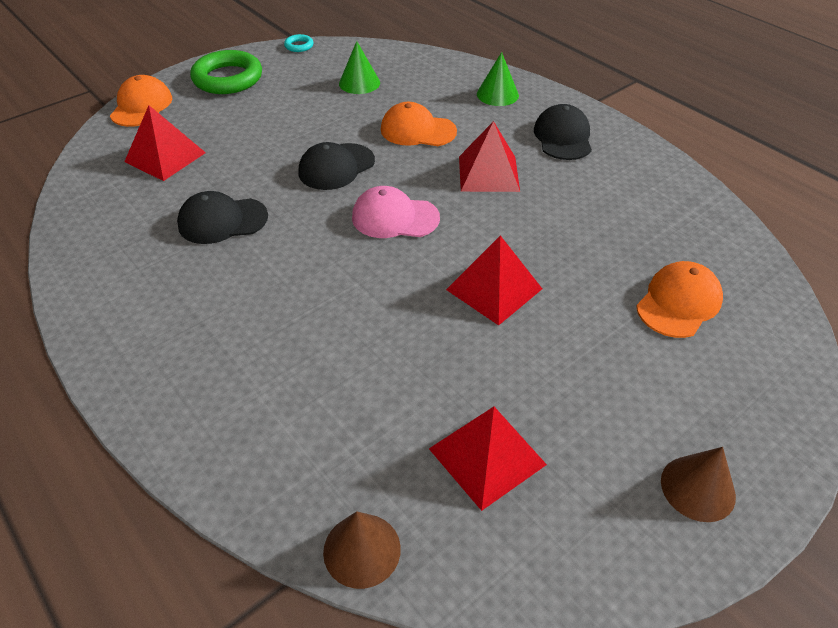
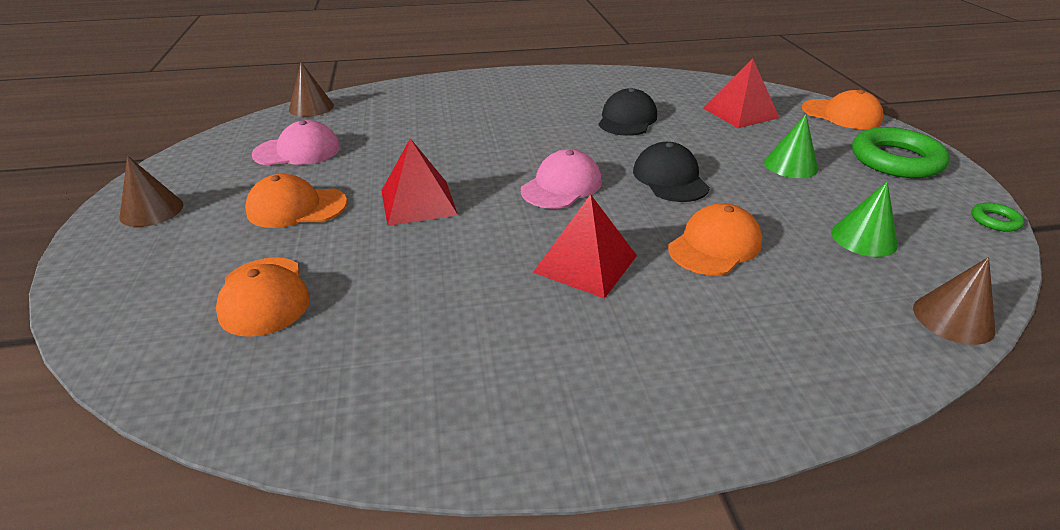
camera: 120 degrees right, 10 degrees down
(299, 46) = (995, 220): turquoise ring -> green ring
(420, 56) = (953, 318): none -> brown cone
(487, 456) = (298, 151): red pyramid -> pink cap
(497, 94) = (787, 353): green cone -> green cone (790, 165)
(563, 137) = (620, 367): black cap -> none
(578, 368) = (296, 207): none -> orange cap

